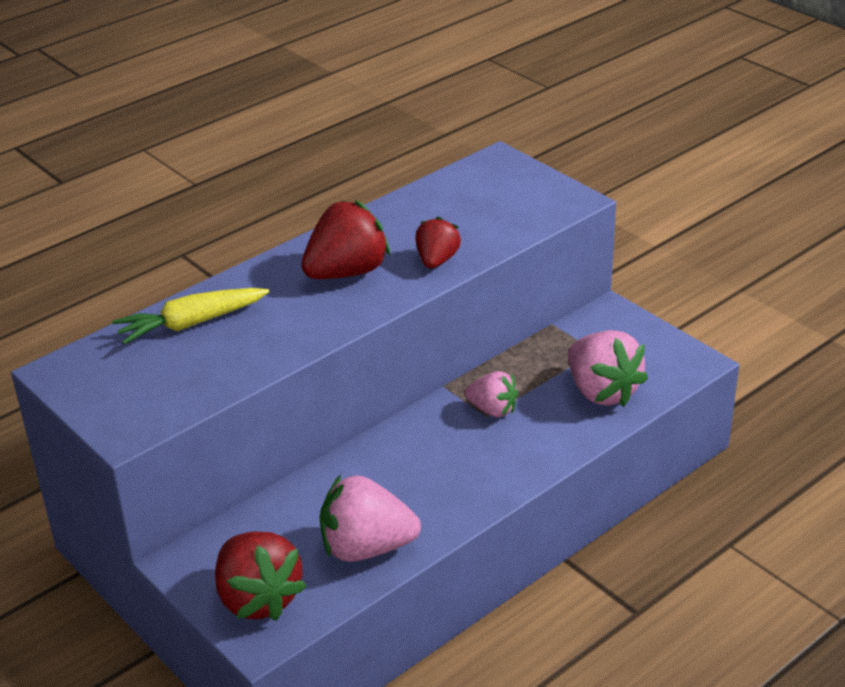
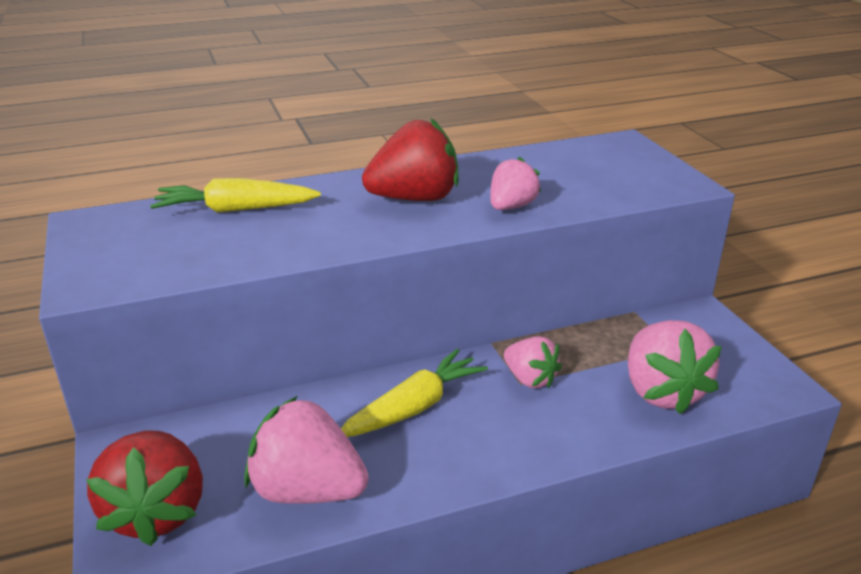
camera: 20 degrees right, 5 degrees down
(410, 460) = (414, 407): none -> yellow carrot
(437, 260) = (511, 207): red strawberry -> pink strawberry

